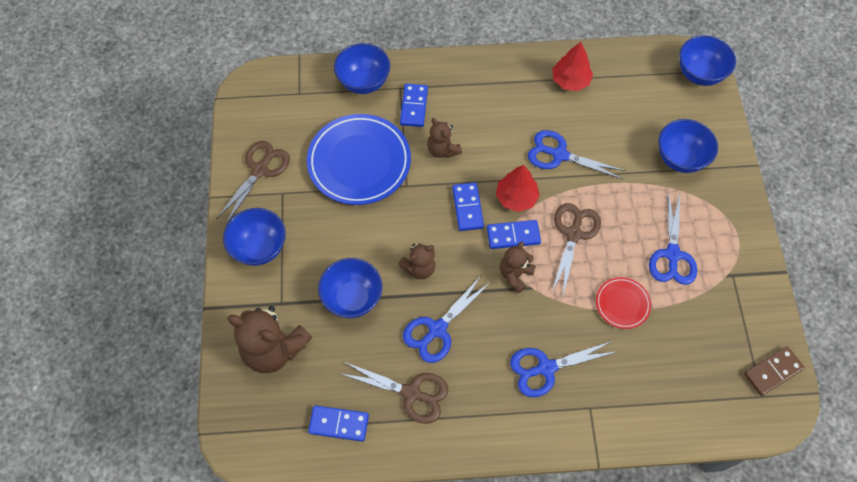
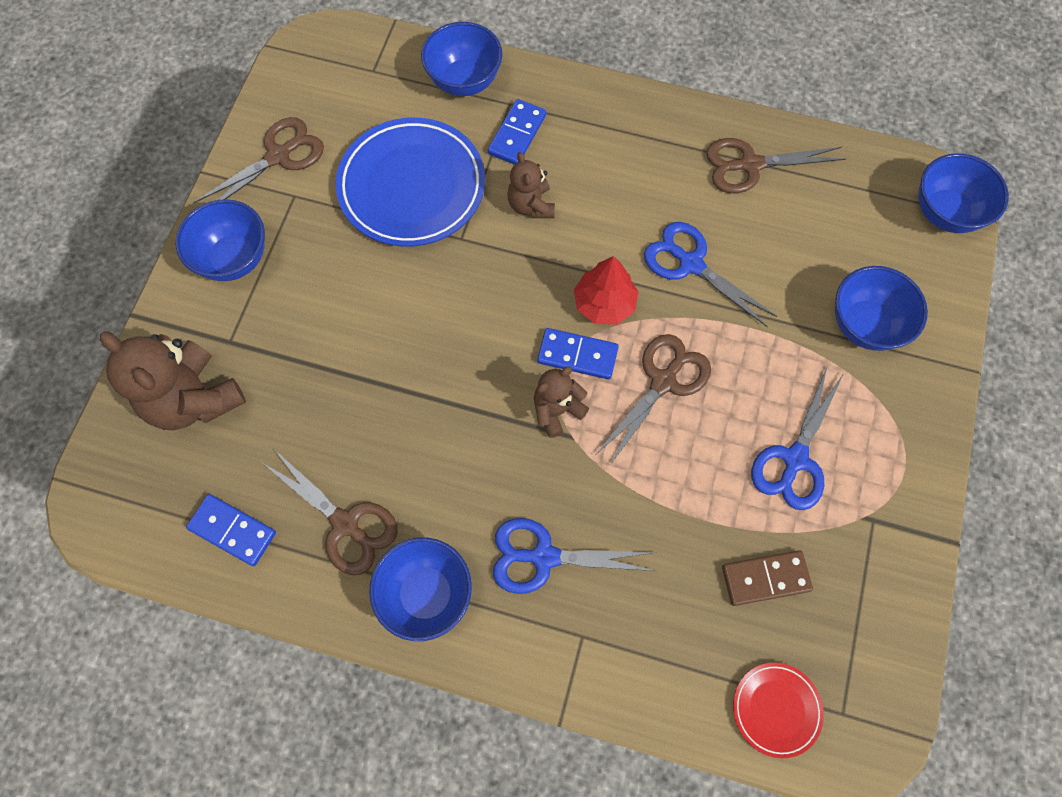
camera: 20 degrees right, 5 degrees up
(352, 298) = (324, 367): blue bowl -> blue bowl (426, 594)
(419, 268) = (430, 356): brown teddy bear -> none
(437, 329) = (418, 449): blue scissors -> none
(467, 208) = (531, 296): blue domino -> none
(570, 80) = (750, 165): red tree -> brown scissors
(622, 304) = (691, 504): red plate -> red plate (776, 709)
(772, 371) = (874, 683): brown domino -> brown domino (765, 578)

